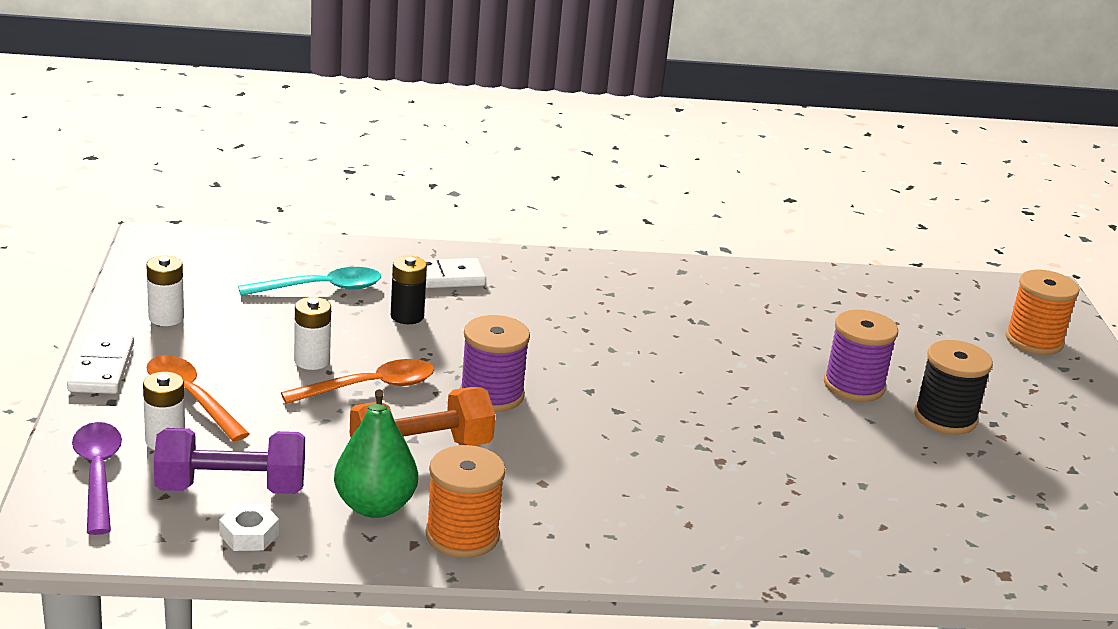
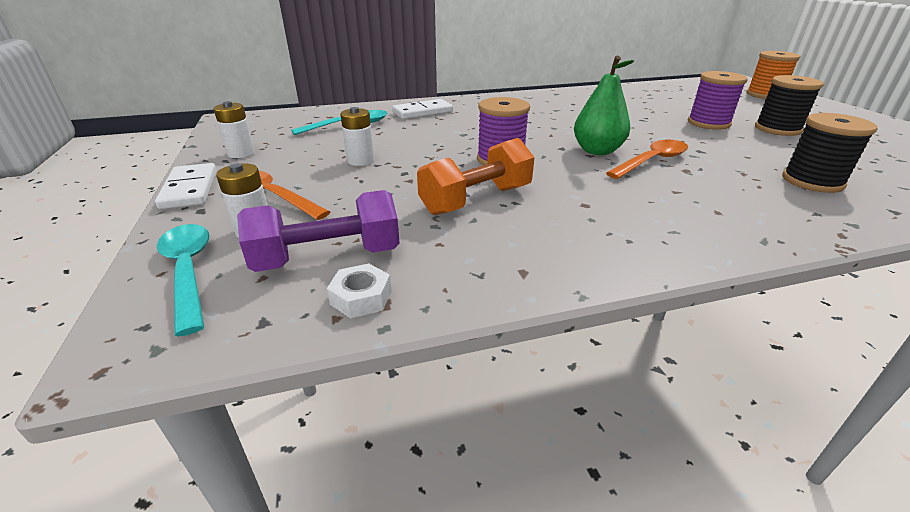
camera: 10 degrees left, 5 degrees up
(98, 475) = (188, 271): purple spoon -> turquoise spoon
(370, 387) = (412, 168): orange spoon -> orange spoon (652, 161)
(375, 506) = (467, 247): green pear -> green pear (597, 151)
(407, 316) = (414, 130): black battery -> none
(462, 535) = (559, 256): orange spool -> none
(862, 510) = (812, 181): none -> black spool

